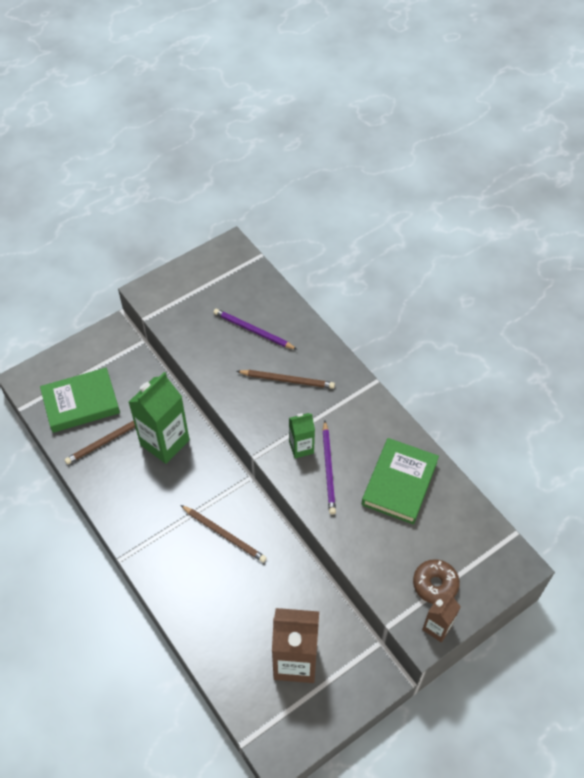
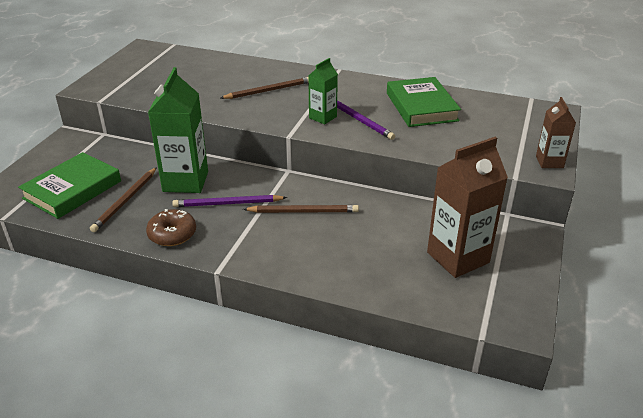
camera: 35 degrees left, 20 degrees down
(253, 331) = (209, 78): purple pencil -> purple pencil (227, 203)
(435, 584) = (516, 142): brown donut -> brown donut (172, 234)

